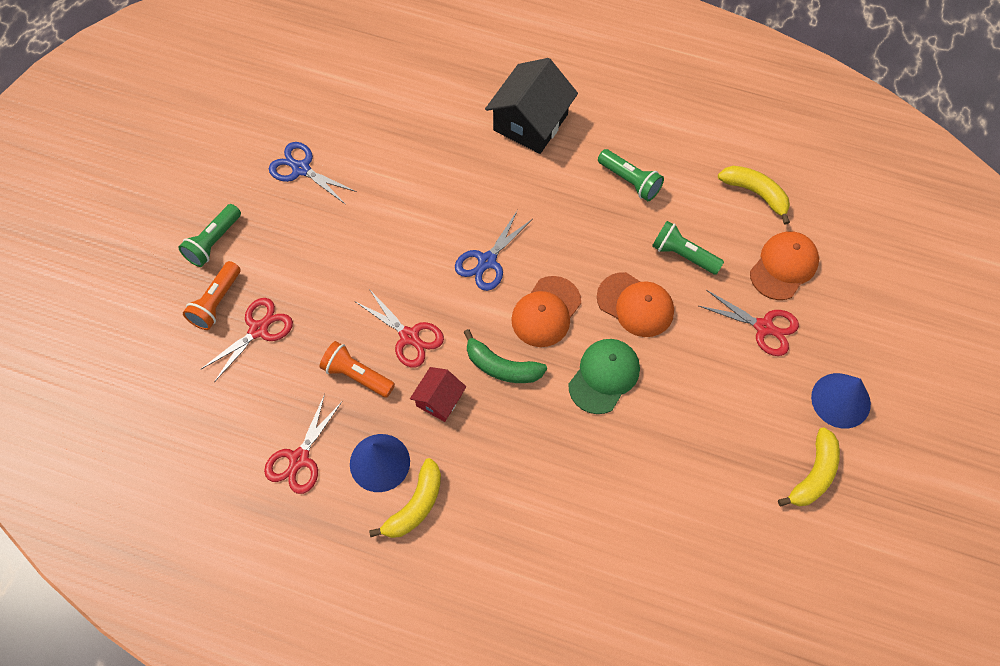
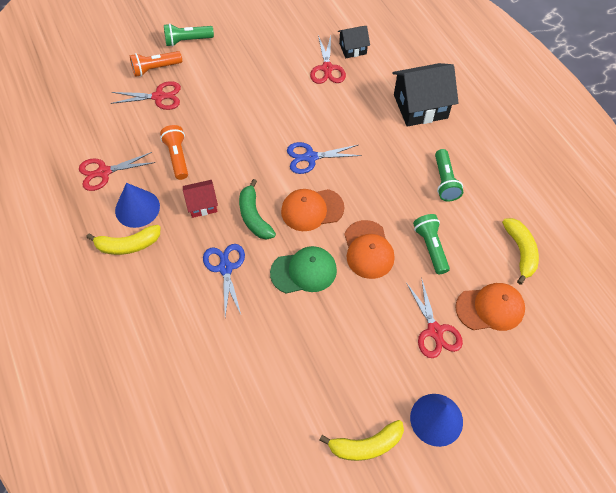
camera: 45 degrees right, 5 degrees down
(301, 169) = (269, 39): blue scissors -> blue scissors (225, 268)
(400, 111) = (352, 48): none -> black house
(409, 336) = (225, 160): red scissors -> red scissors (327, 68)

